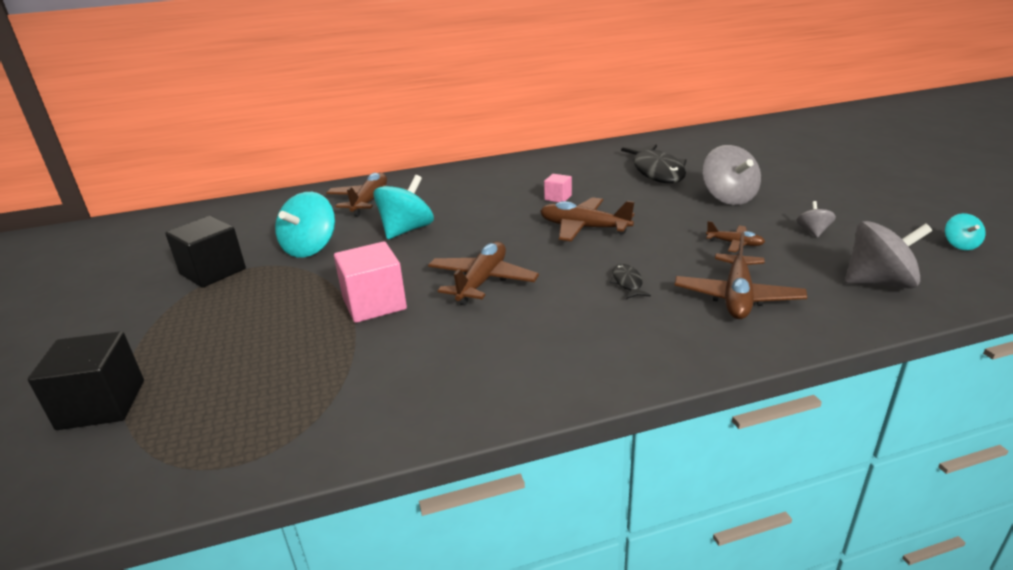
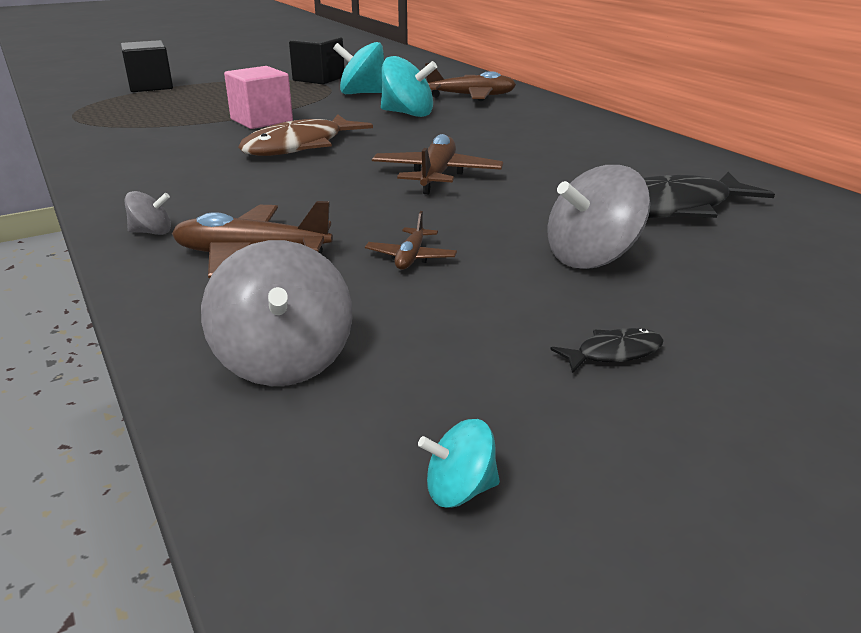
camera: 75 degrees right, 0 degrees up
(482, 281) = (299, 146): brown plane -> brown fish
(558, 198) = (525, 160): pink cube -> none
(627, 283) = (293, 200): black fish -> black fish (614, 353)
(813, 231) = (475, 320): grey spinning top -> grey spinning top (152, 232)

